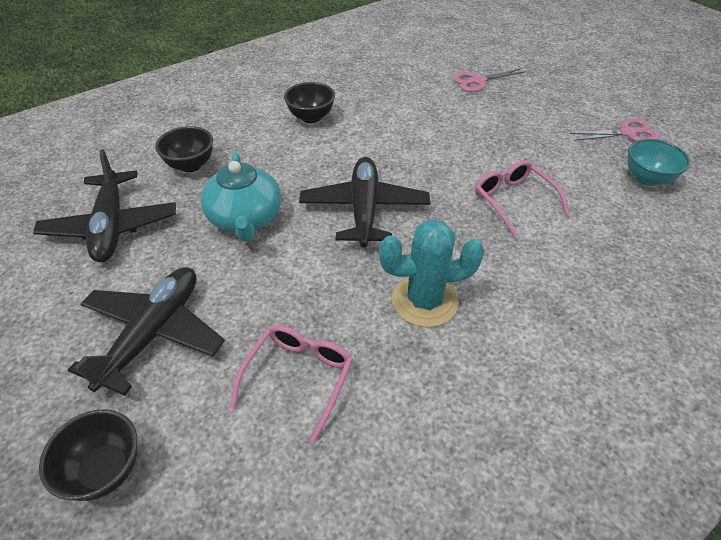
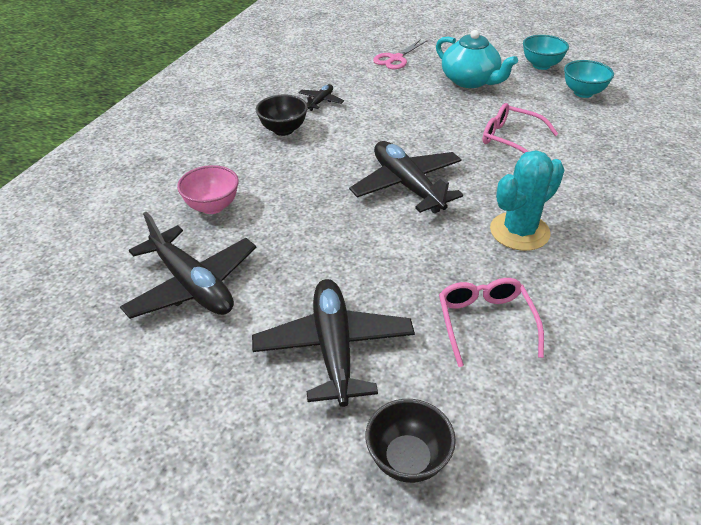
camera: 30 degrees left, 5 degrees down
(190, 165) = (212, 206): black bowl -> pink bowl
(245, 219) = (315, 230): turquoise teapot -> turquoise teapot (470, 81)
(368, 101) = (320, 101): none -> black plane
(627, 133) = (541, 65): pink scissors -> turquoise bowl

